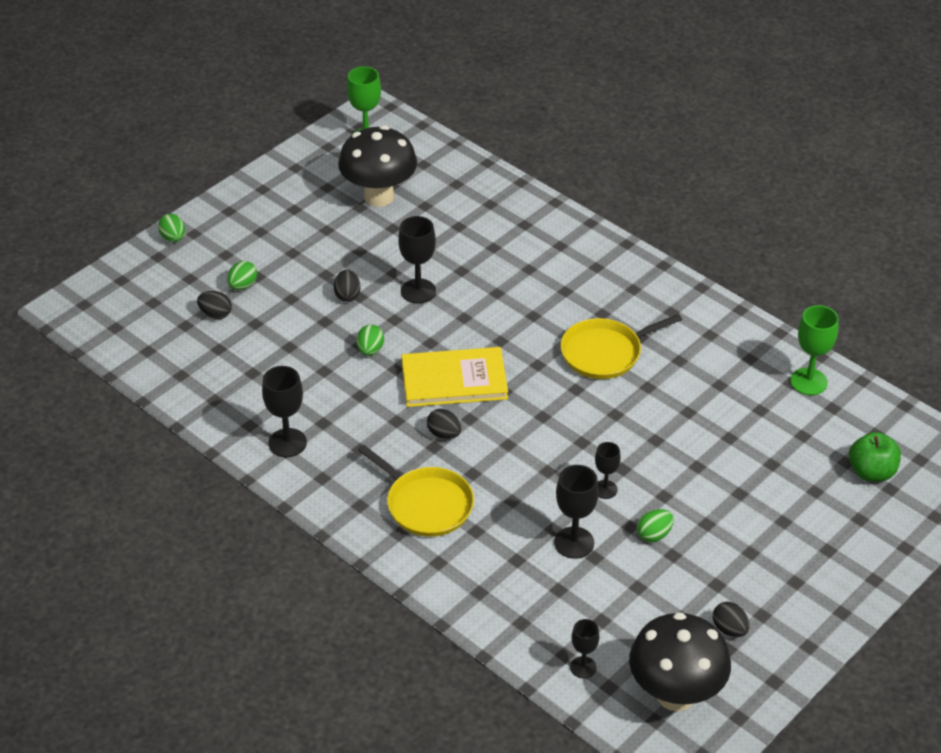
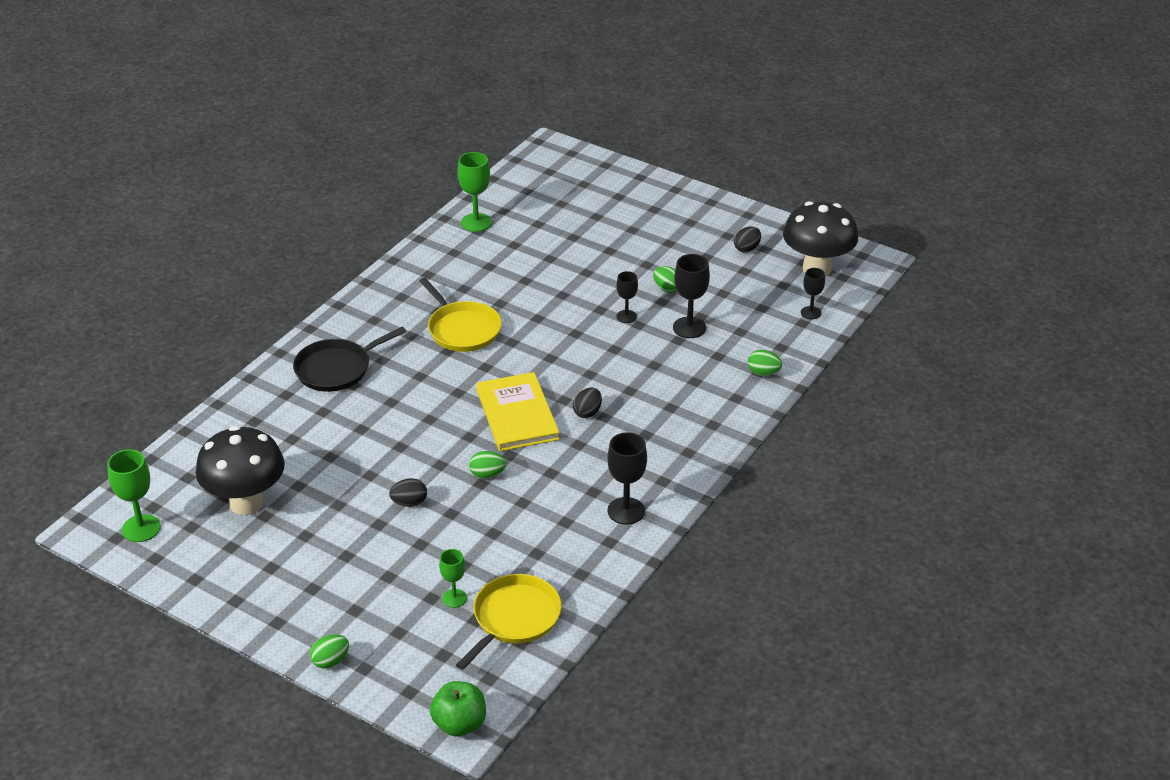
camera: 100 degrees left, 5 degrees down
(215, 314) = (454, 598): black egg -> green goblet
(243, 285) = (405, 585): green egg -> green egg (763, 373)
(418, 291) = (396, 454): black goblet -> none
(426, 504) = (674, 412): yellow pan -> yellow pan (514, 618)
(556, 259) = (336, 369): none -> black pan
(871, 472) = (569, 192): green apple -> green apple (459, 724)

